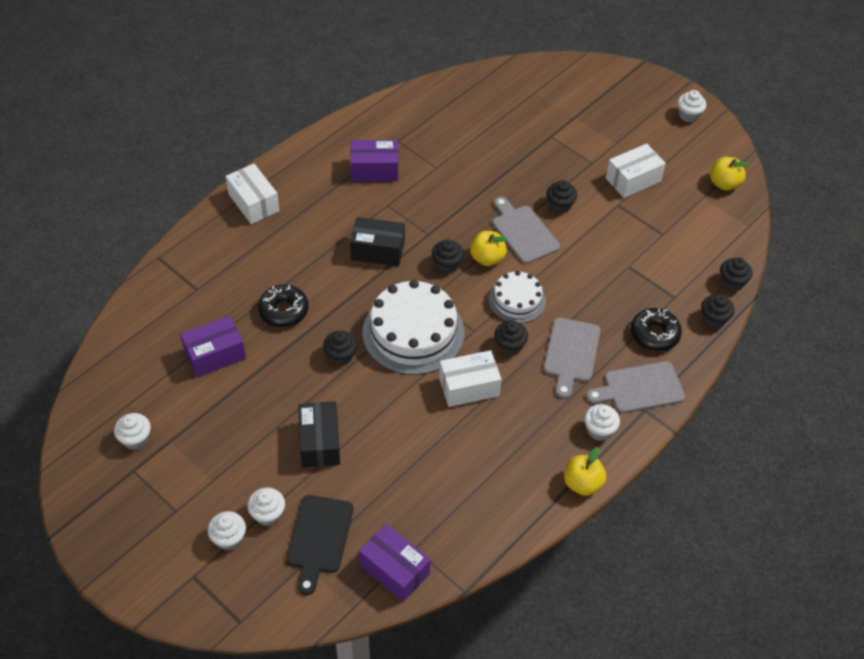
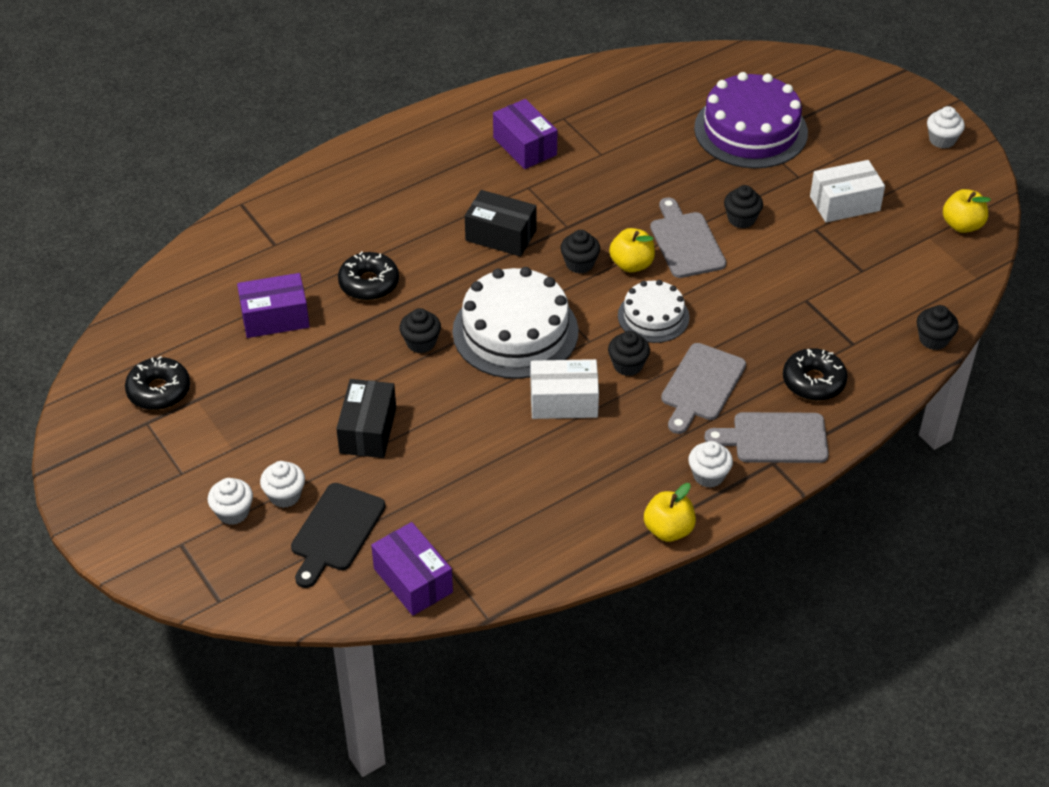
camera: 15 degrees right, 5 degrees down
(135, 439) = (159, 391): white cupcake -> black donut
(254, 203) = (369, 161): white box -> none
(374, 170) = (524, 146): purple box -> purple box turned 45 degrees clockwise
(545, 129) = (750, 130): none -> purple cake
(713, 319) = (895, 377): black cupcake -> none

